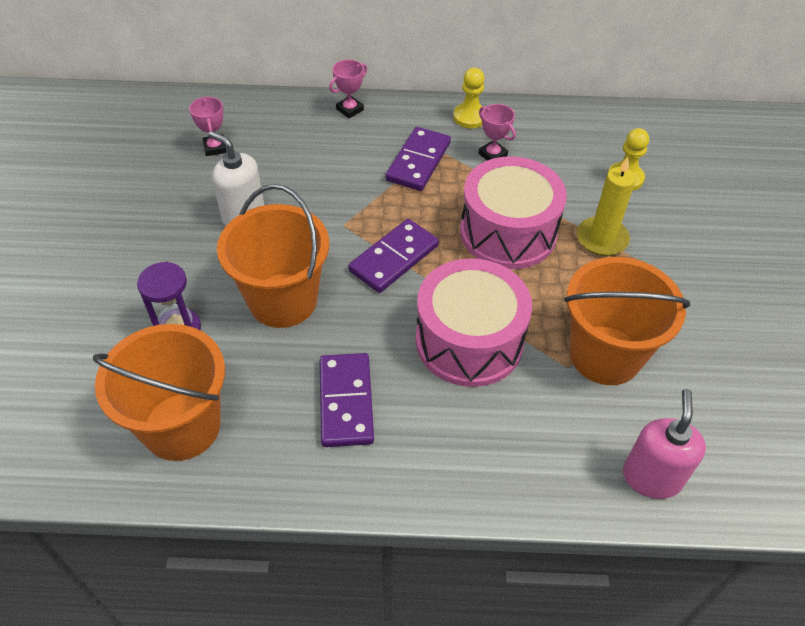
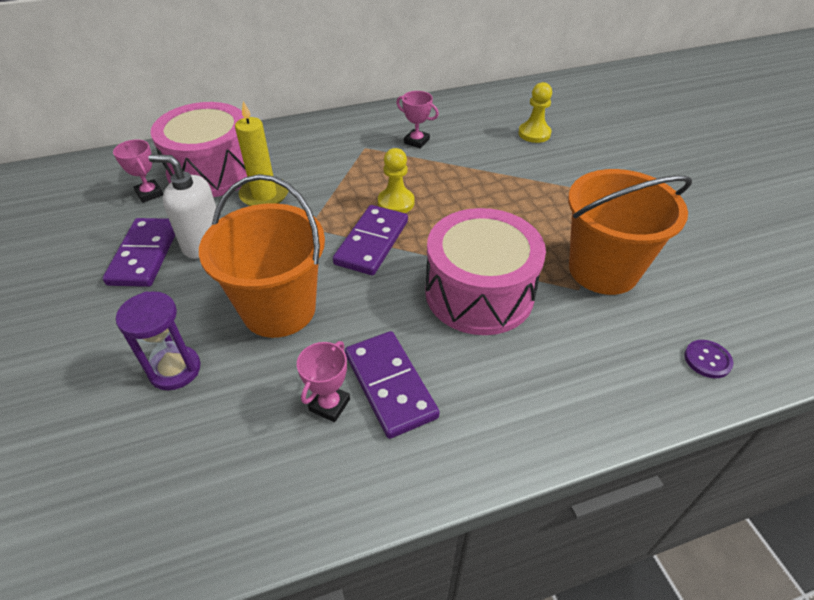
camera: 20 degrees left, 5 degrees down
(182, 426) = (218, 472): orange bucket -> none
(350, 109) = (271, 135): pink trophy -> pink trophy (329, 405)
(418, 162) = (354, 161): purple domino -> purple domino (145, 255)
(470, 117) = (381, 119): yellow pawn -> yellow pawn (396, 202)
(508, 232) = (463, 196): pink drum -> pink drum (212, 171)
(602, 239) = (543, 181): yellow candle -> yellow candle (264, 195)
(651, 477) = (707, 360): pink soap dispenser -> purple button

